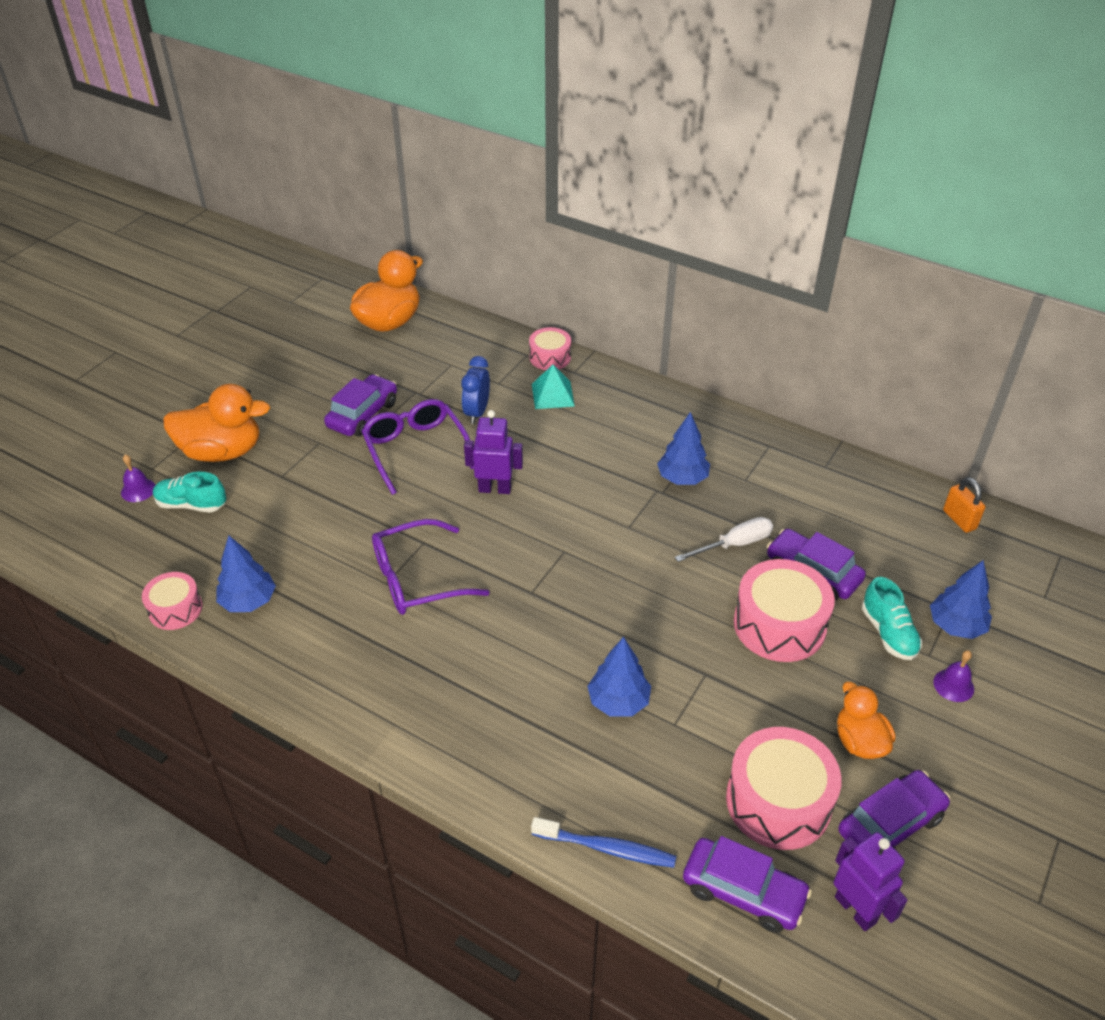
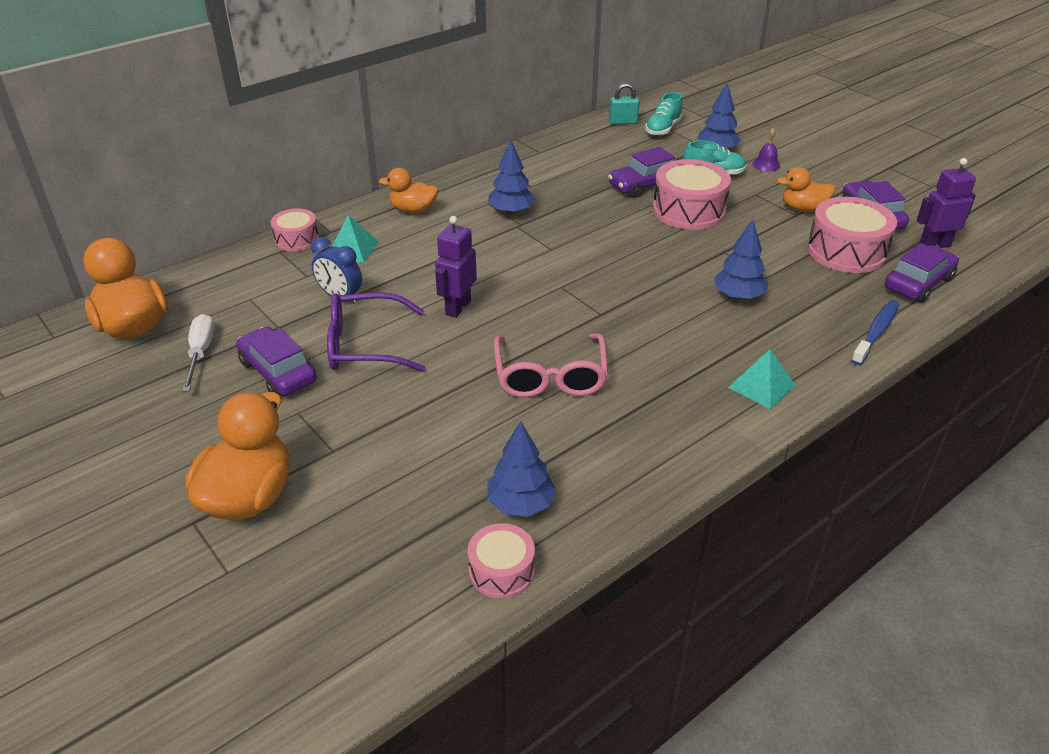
camera: 70 degrees left, 5 degrees down
(138, 490) = (261, 590): purple bell -> none
(191, 505) = (327, 537): turquoise shoe -> turquoise shoe (663, 129)
(417, 579) = (550, 376): purple glasses -> pink glasses
(462, 746) = (761, 386): none -> turquoise pyramid
(642, 410) = (413, 210): none -> orange duck
(734, 544) = (599, 207): white screwdriver -> white screwdriver (201, 353)
(959, 520) = (623, 122): orange padlock -> turquoise padlock

